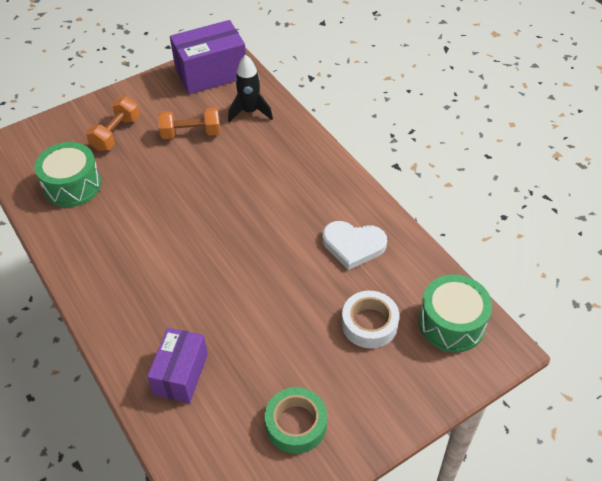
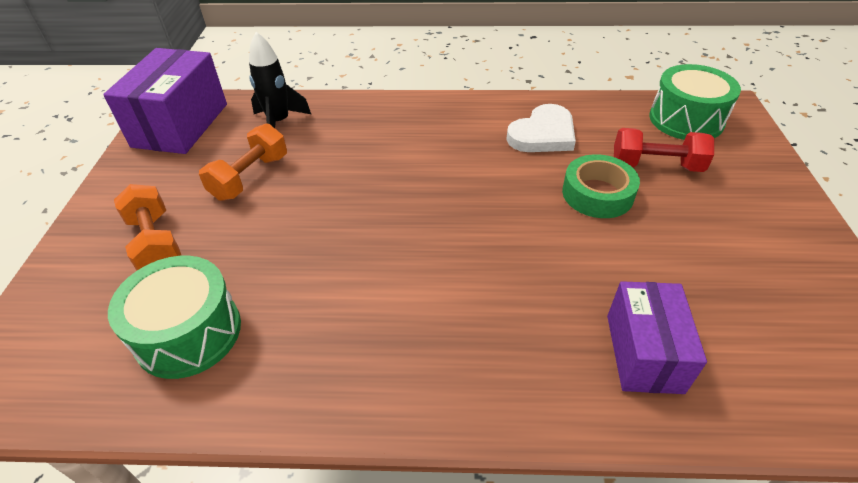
camera: 55 degrees left, 5 degrees down
(181, 374) = (643, 353): purple box -> purple box turned 45 degrees clockwise
(296, 424) = (773, 275): green tape -> green tape (597, 194)
(369, 324) = (656, 166): white tape -> red dumbbell

